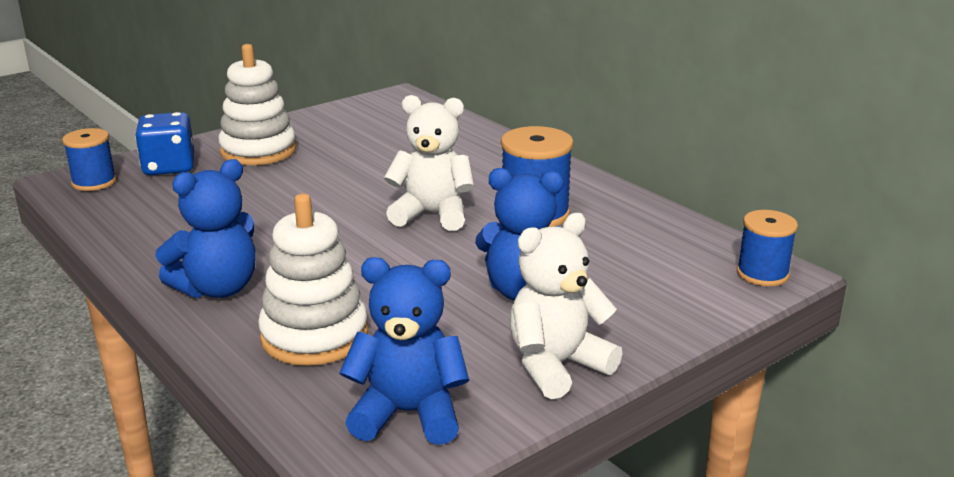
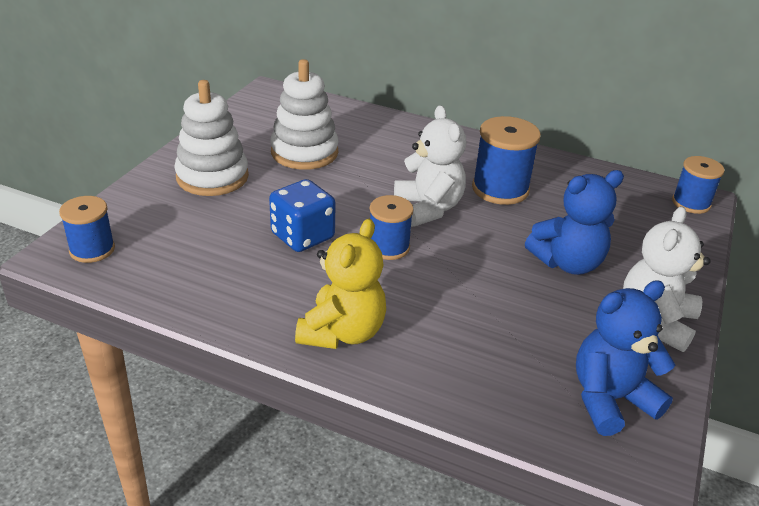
camera: 30 degrees left, 10 degrees up
(169, 167) = (148, 214): blue dice -> blue dice (302, 236)
(218, 288) = (342, 332): blue teddy bear -> yellow teddy bear
(314, 336) = (470, 353): white stacking toy -> white stacking toy (304, 152)
(349, 236) = (388, 247): none -> blue spool
(432, 214) = (428, 208): white teddy bear -> white teddy bear turned 90 degrees clockwise

